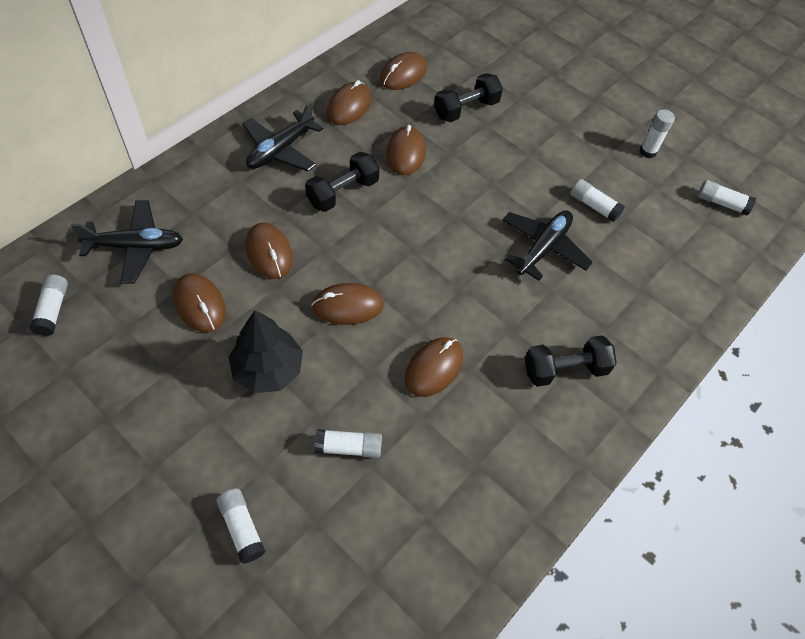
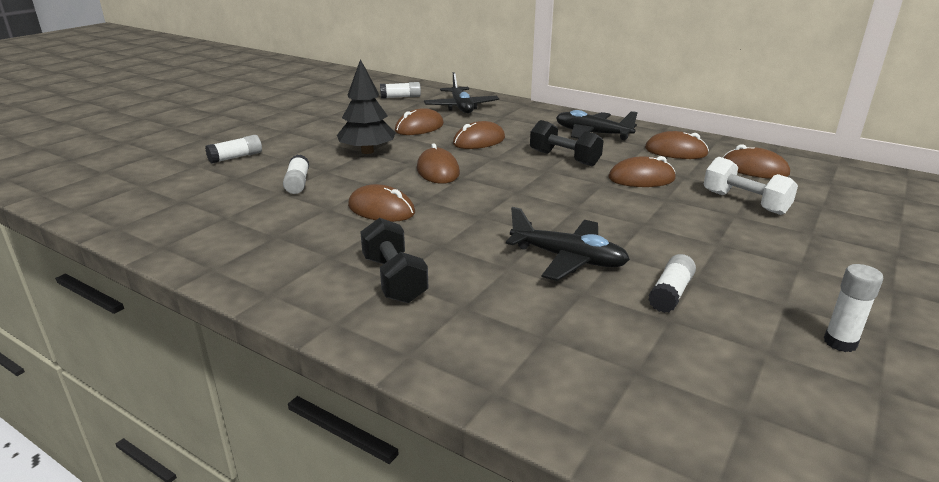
camera: 85 degrees right, 30 degrees down
(466, 109) = (745, 202): black dumbbell -> white dumbbell
(721, 203) = (807, 435): white glue stick -> none

